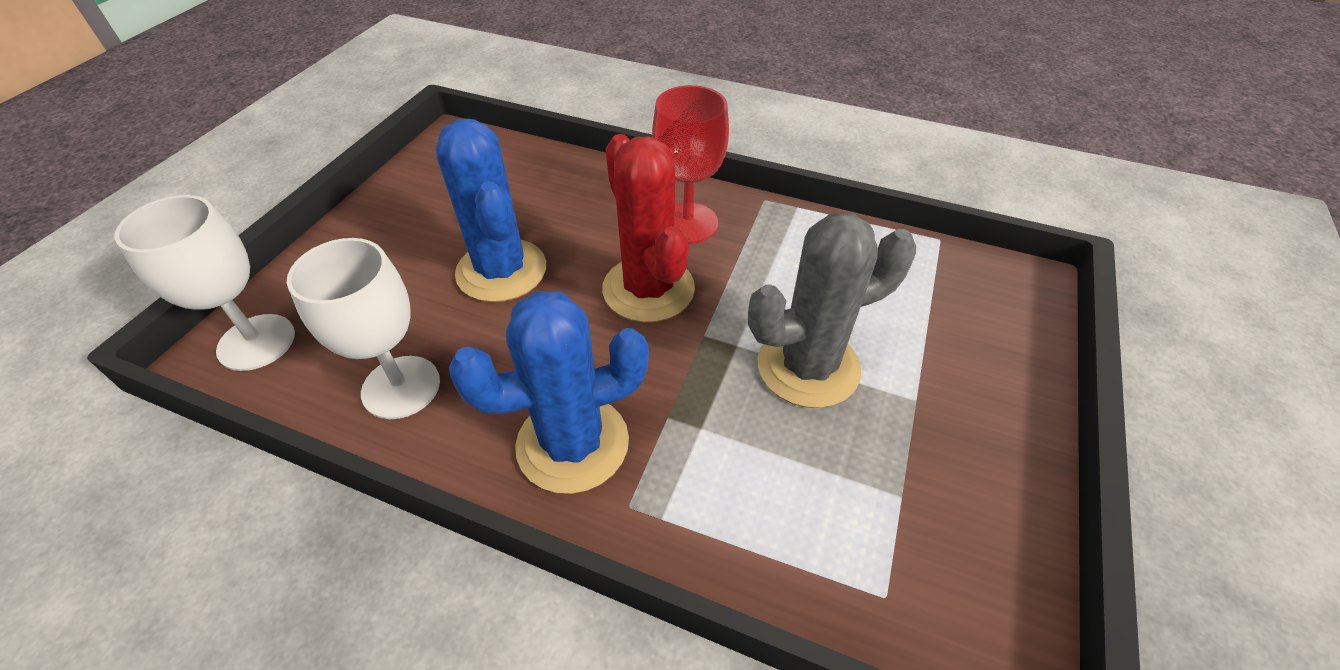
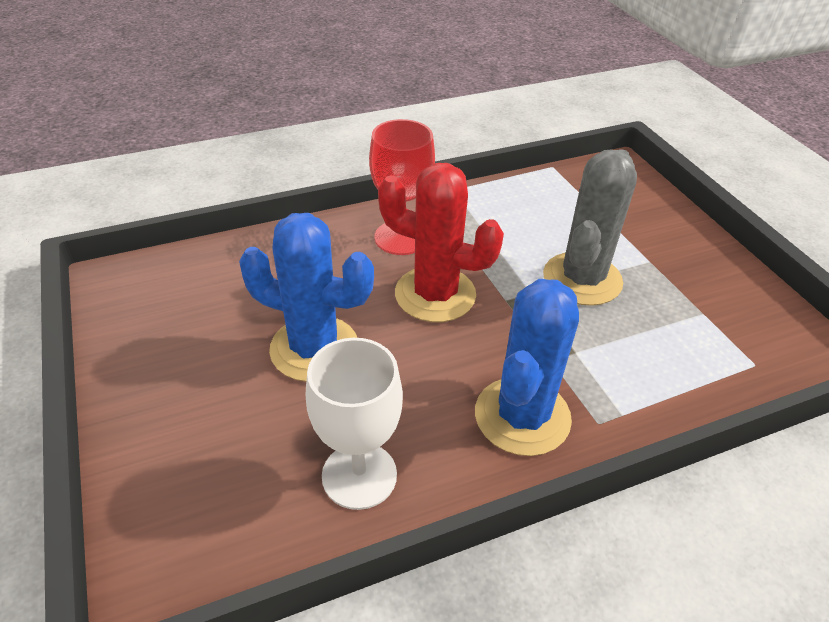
camera: 45 degrees left, 5 degrees down
(256, 342) = (179, 543): white goblet -> none

